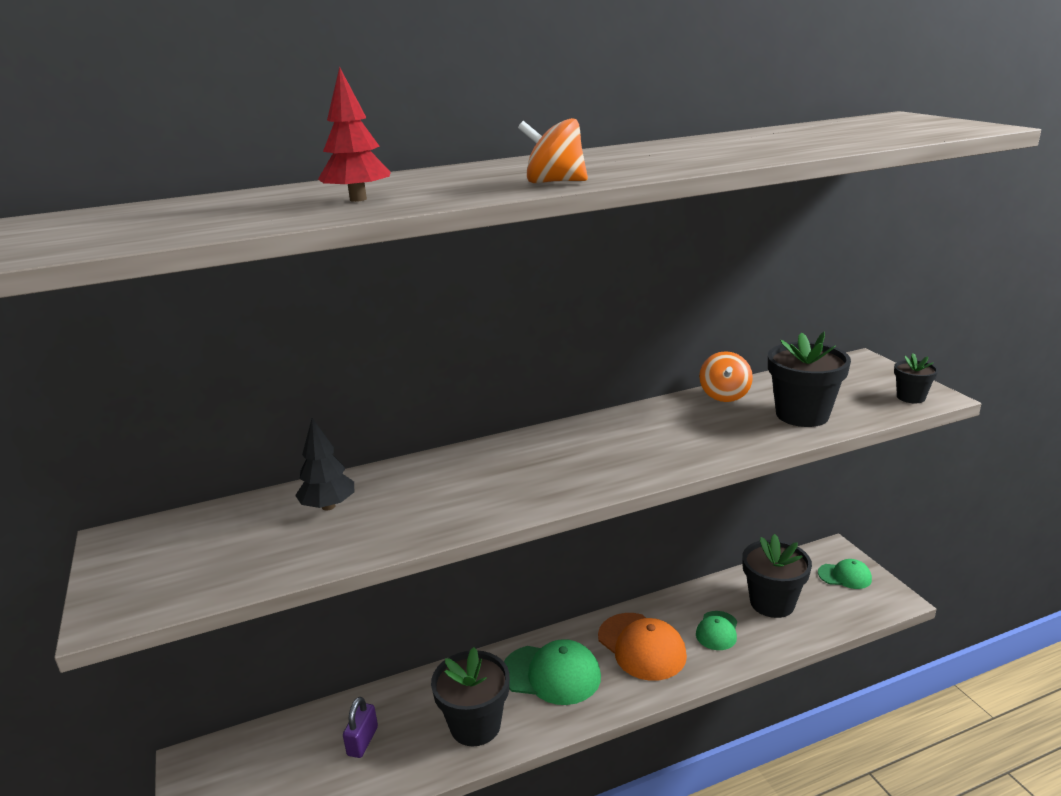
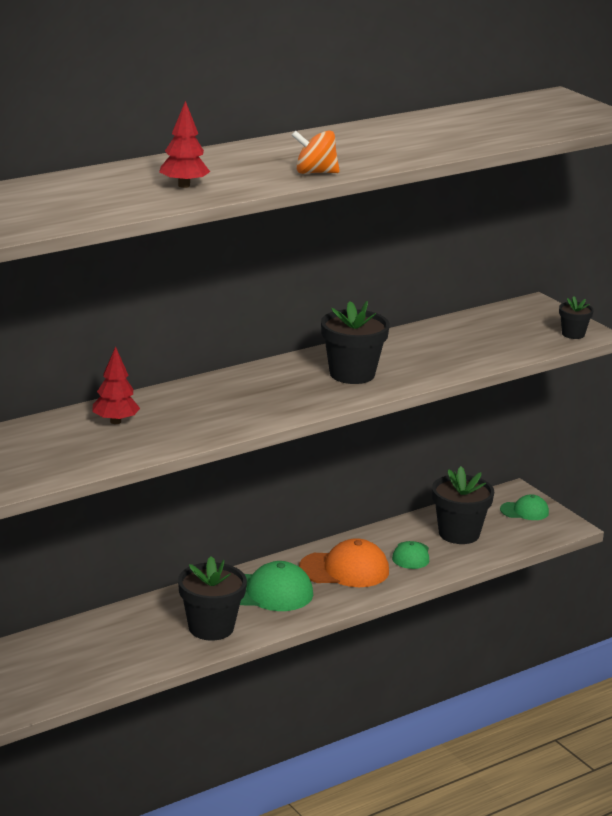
camera: 15 degrees left, 0 degrees up
(328, 506) = (115, 421): black tree -> red tree
(363, 741) = (114, 643): purple padlock -> none
(641, 646) = (344, 570): orange cap -> orange cap turned 45 degrees counterclockwise
(724, 395) = (417, 334): orange spinning top -> none
(802, 415) = (484, 349): black flower pot -> black flower pot (352, 374)

